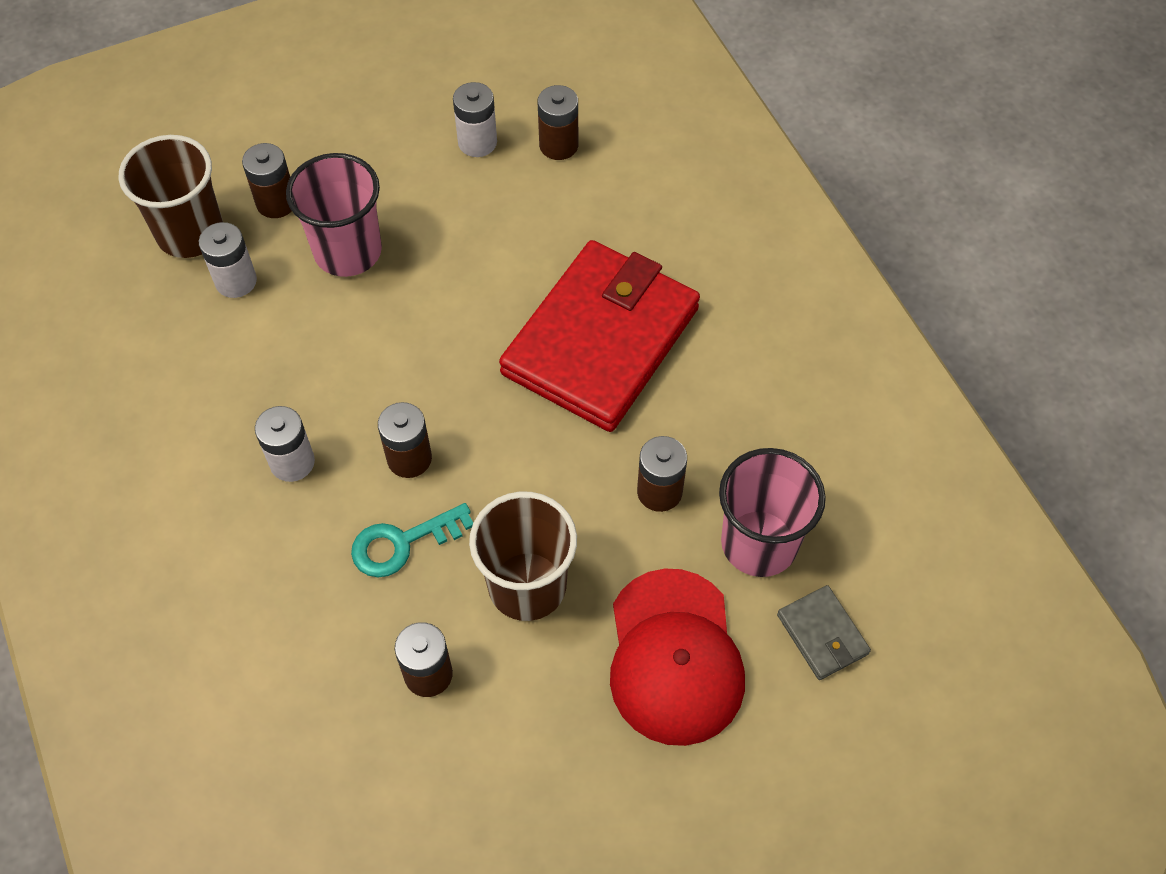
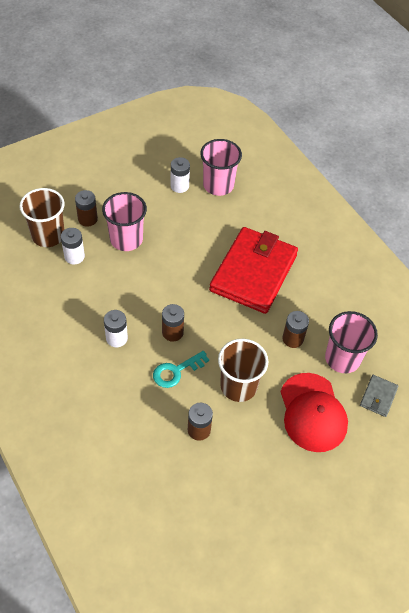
camera: 10 degrees left, 5 degrees down
(558, 145) = (218, 185): brown battery -> pink cup
(822, 634) = (378, 397): grey wallet -> grey wallet turned 60 degrees clockwise

